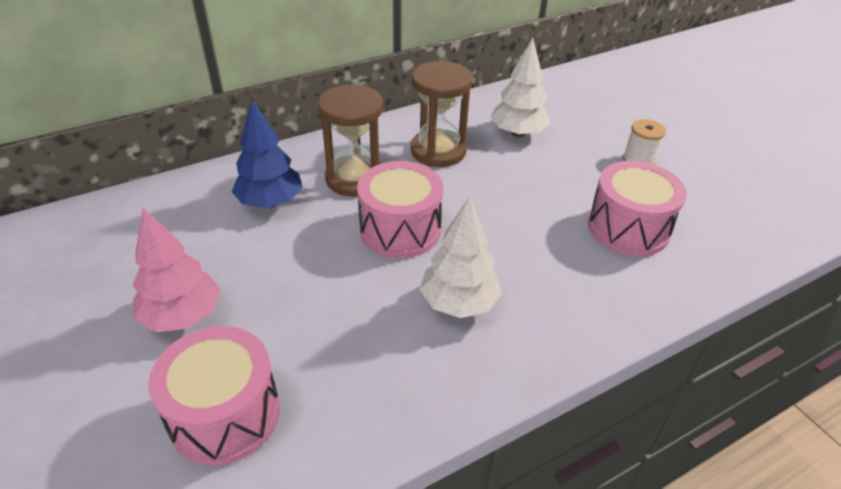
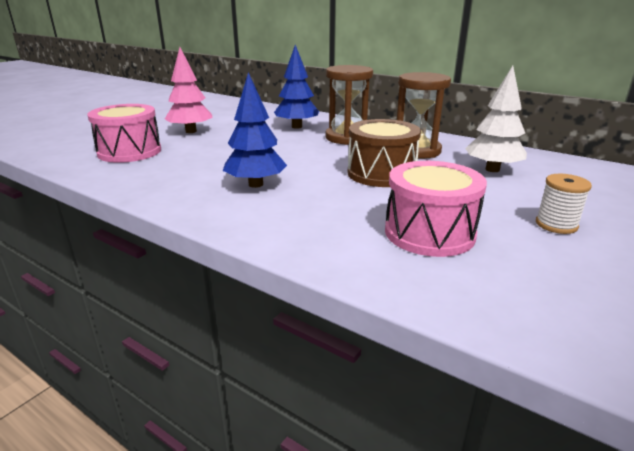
camera: 65 degrees right, 15 degrees down
(400, 229) = (312, 157): pink drum -> none
(458, 303) = (256, 184): white tree -> blue tree
(485, 200) = (381, 173): none -> brown drum

